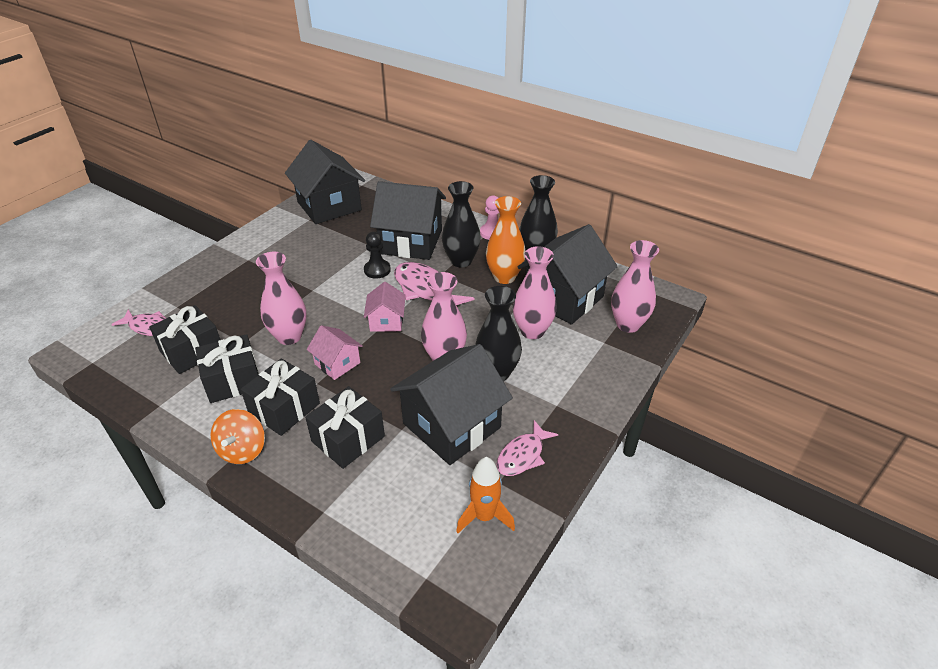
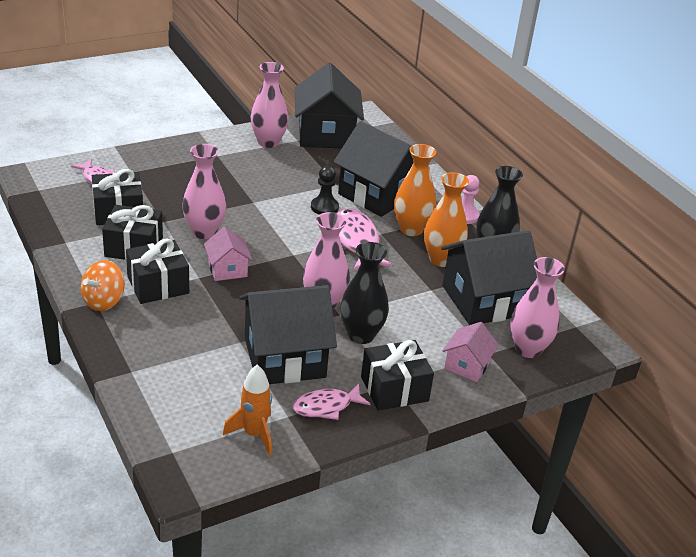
camera: 25 degrees right, 5 degrees down
(348, 439) = (191, 329): black gift -> black gift (394, 389)
(386, 321) = (297, 253): pink house -> pink house (467, 365)
(461, 261) = (411, 229): black vase -> orange vase
(532, 331) = (426, 315): pink vase -> pink vase (268, 142)

